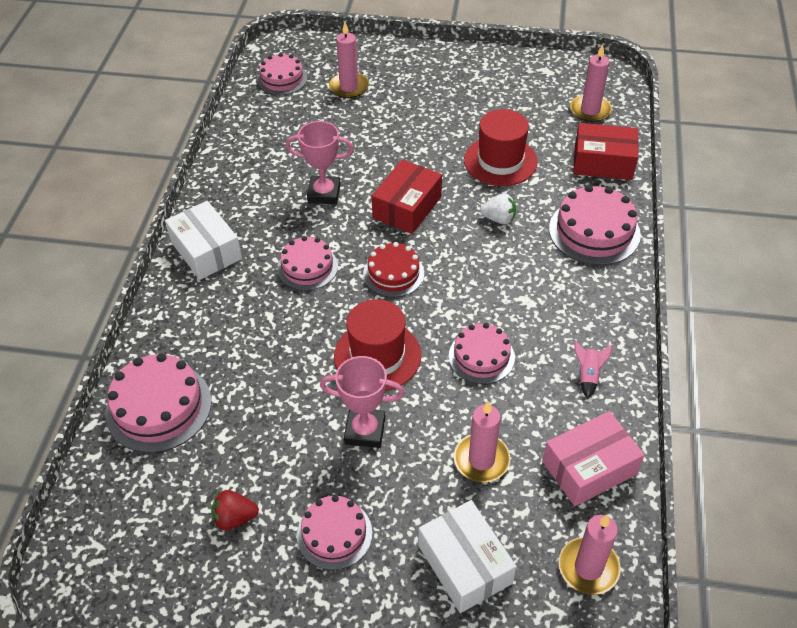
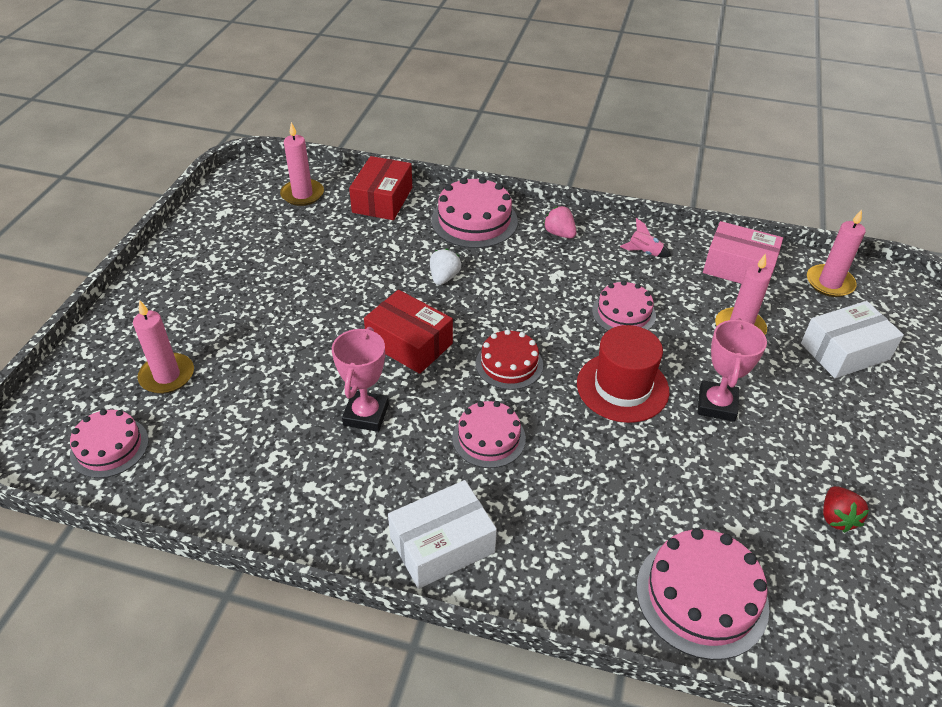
camera: 85 degrees left, 5 degrees down
(334, 534) = (836, 436): pink cake -> none
(500, 161) = (357, 264): red hat -> none
(589, 468) = (738, 267): pink box -> pink box turned 45 degrees counterclockwise
(596, 300) = (559, 234): none -> pink strawberry

